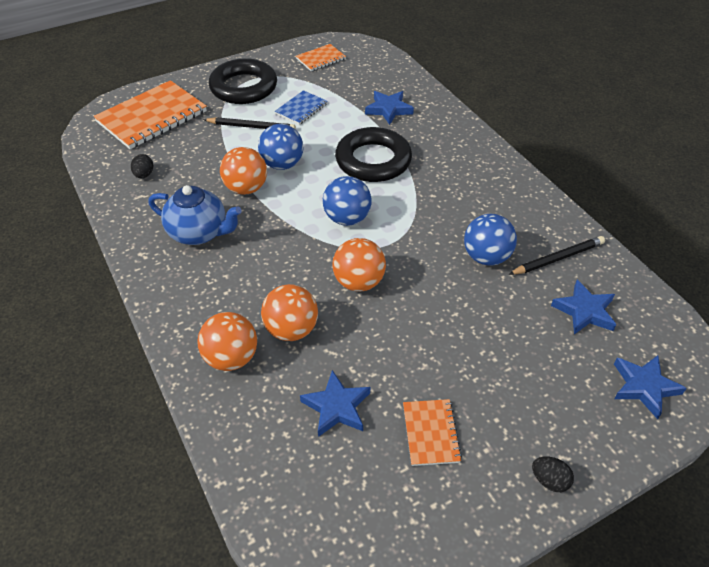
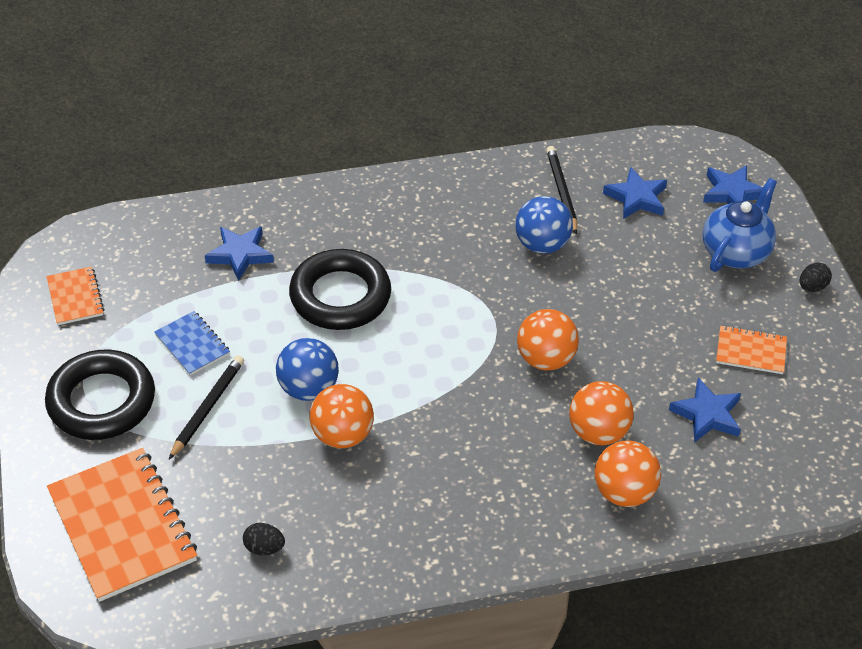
camera: 75 degrees left, 0 degrees up
(199, 233) = (411, 497): blue teapot -> blue teapot (735, 252)
(347, 218) = (438, 346): blue ball -> none

